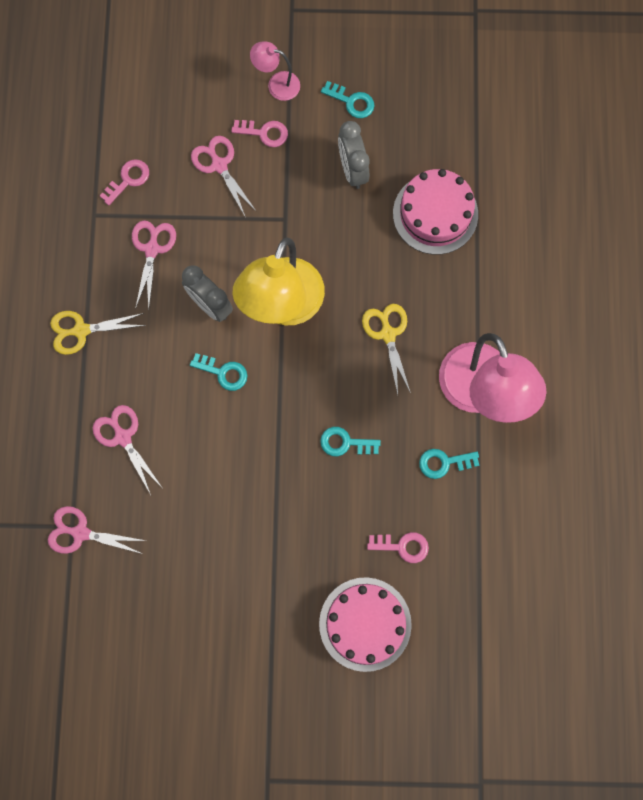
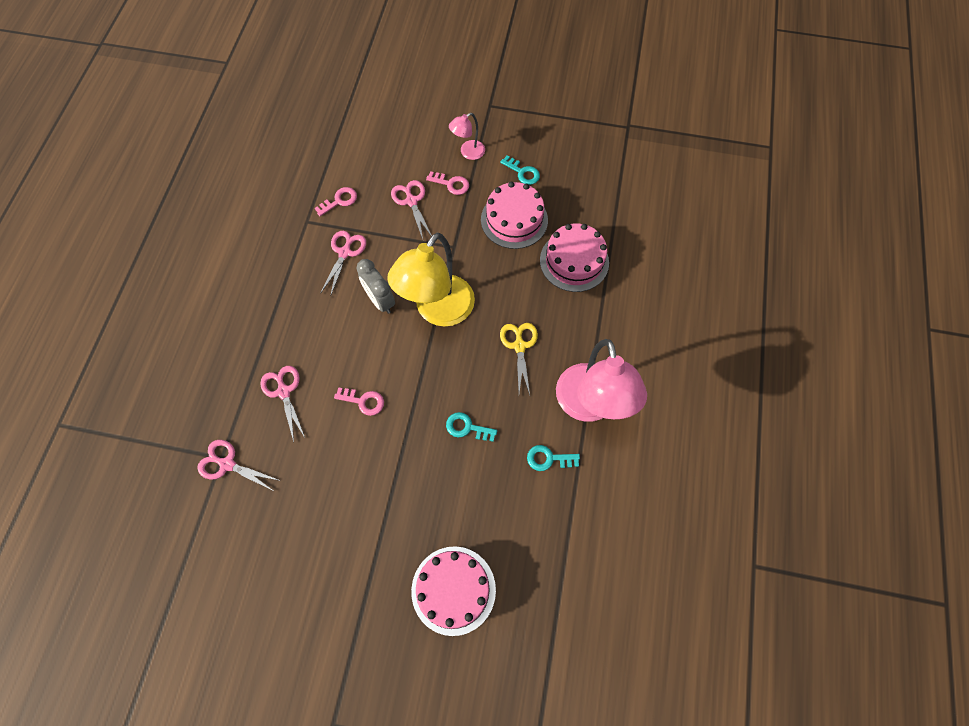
camera: 10 degrees right, 10 degrees down
(81, 330) = (273, 303): yellow scissors -> none
(223, 372) = (378, 354): turquoise key -> none
(277, 84) = (468, 152): pink lamp -> pink lamp turned 60 degrees counterclockwise
(352, 170) = (514, 220): grey clock -> pink cake
(402, 546) = (500, 525): pink key -> pink key (363, 401)

